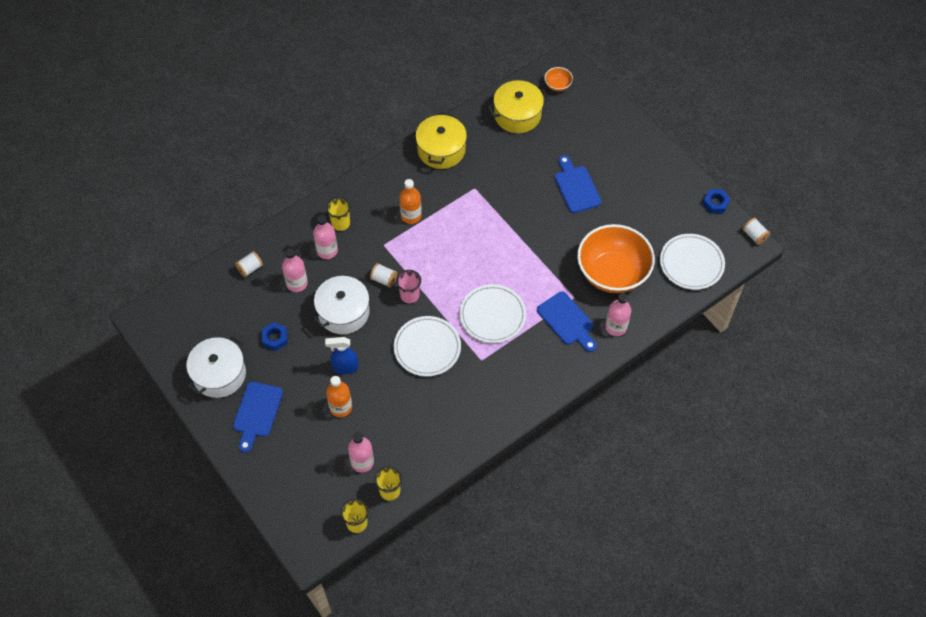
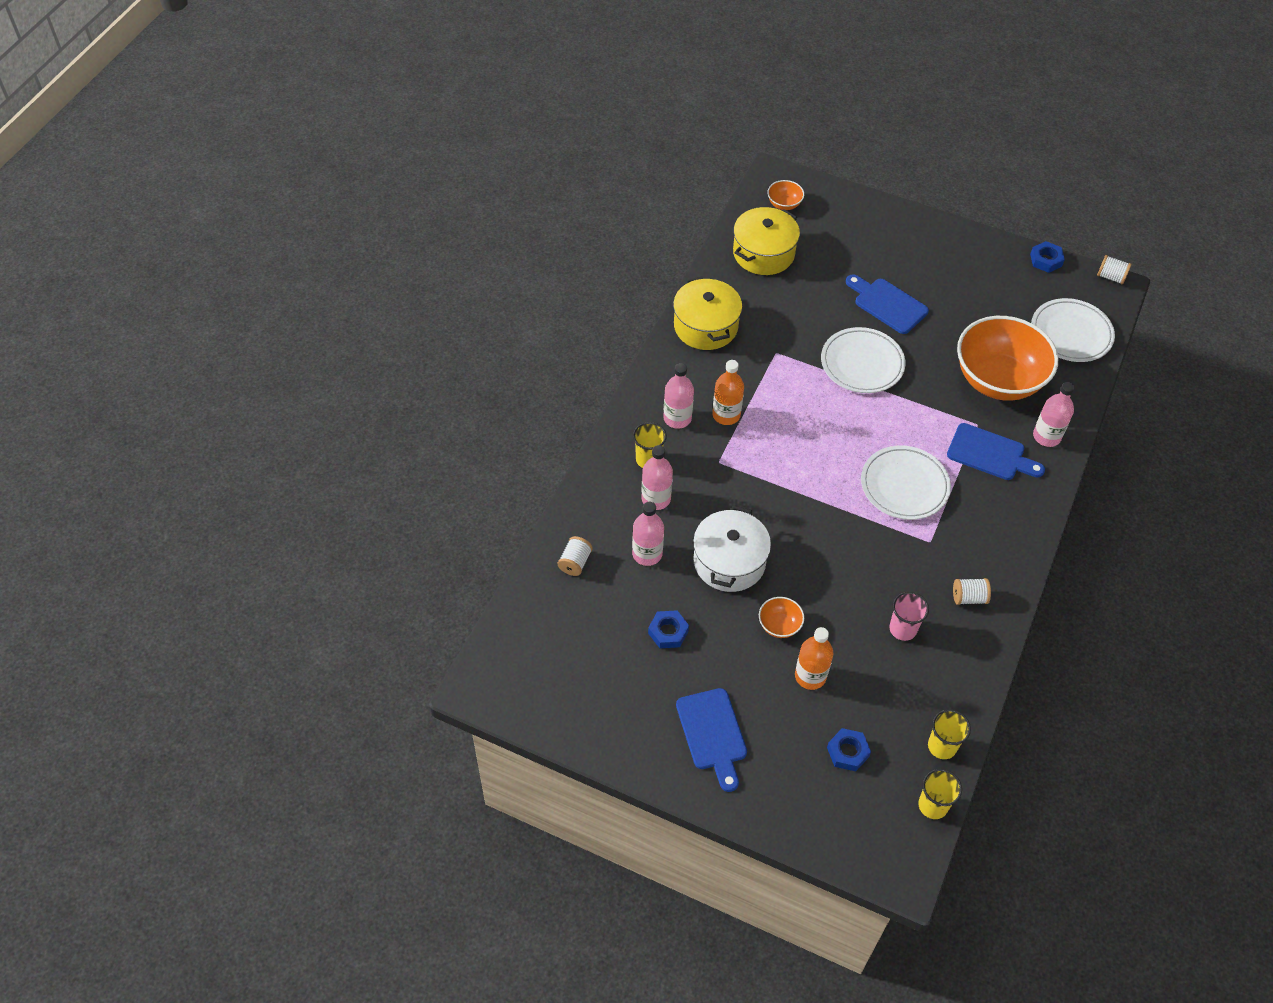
camera: 30 degrees left, 5 degrees down
(219, 374) = (630, 710): white pot -> none
(329, 465) = (847, 752): none -> blue nut
(345, 367) = (779, 625): blue spray bottle -> orange bowl
(362, 462) = (884, 728): pink bottle -> pink bottle (677, 418)
(384, 279) = (749, 502): white spool -> white spool (969, 597)
(409, 295) = (793, 506): pink cup -> pink cup (903, 629)
(427, 348) = (858, 557): white plate -> white plate (862, 363)

